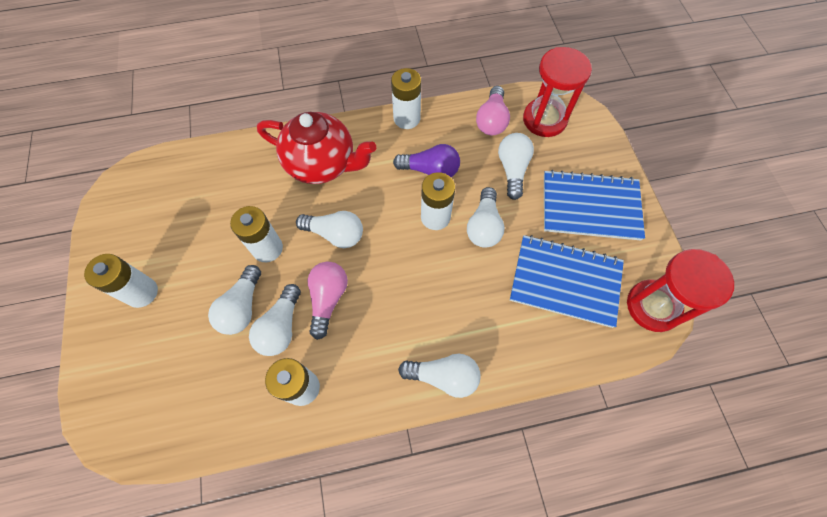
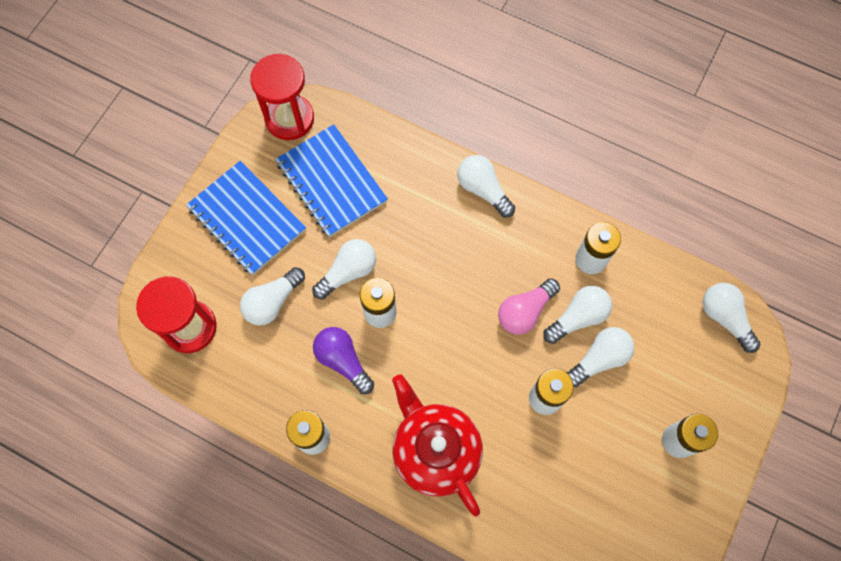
camera: 140 degrees left, 5 degrees up
(335, 234) = (477, 365): white light bulb -> white light bulb (724, 318)
(491, 120) = (237, 367): pink light bulb -> none

